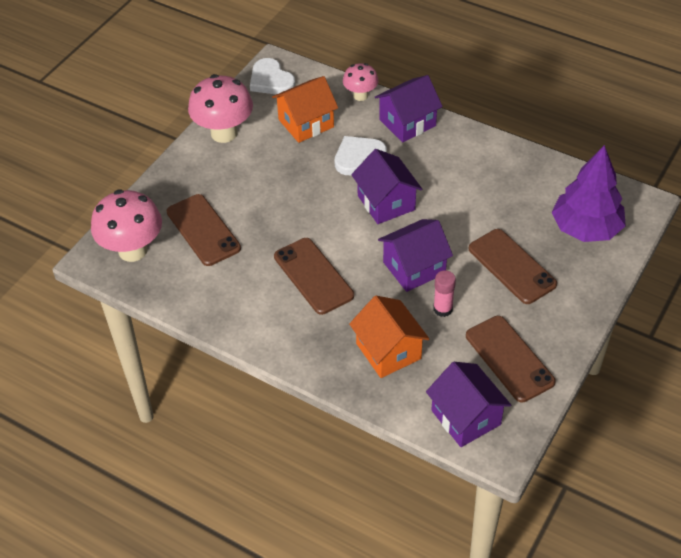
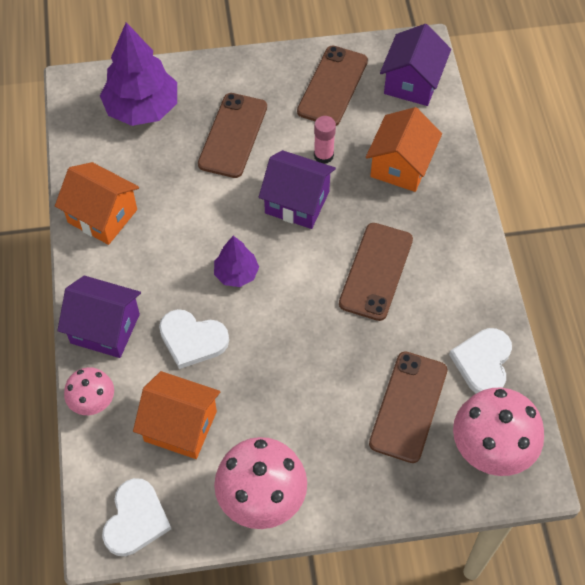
camera: 130 degrees left, 10 degrees up
(188, 287) = (483, 362): none -> white heart
(386, 203) = (236, 274): purple house -> purple tree
(499, 161) = (102, 216): none -> orange house

